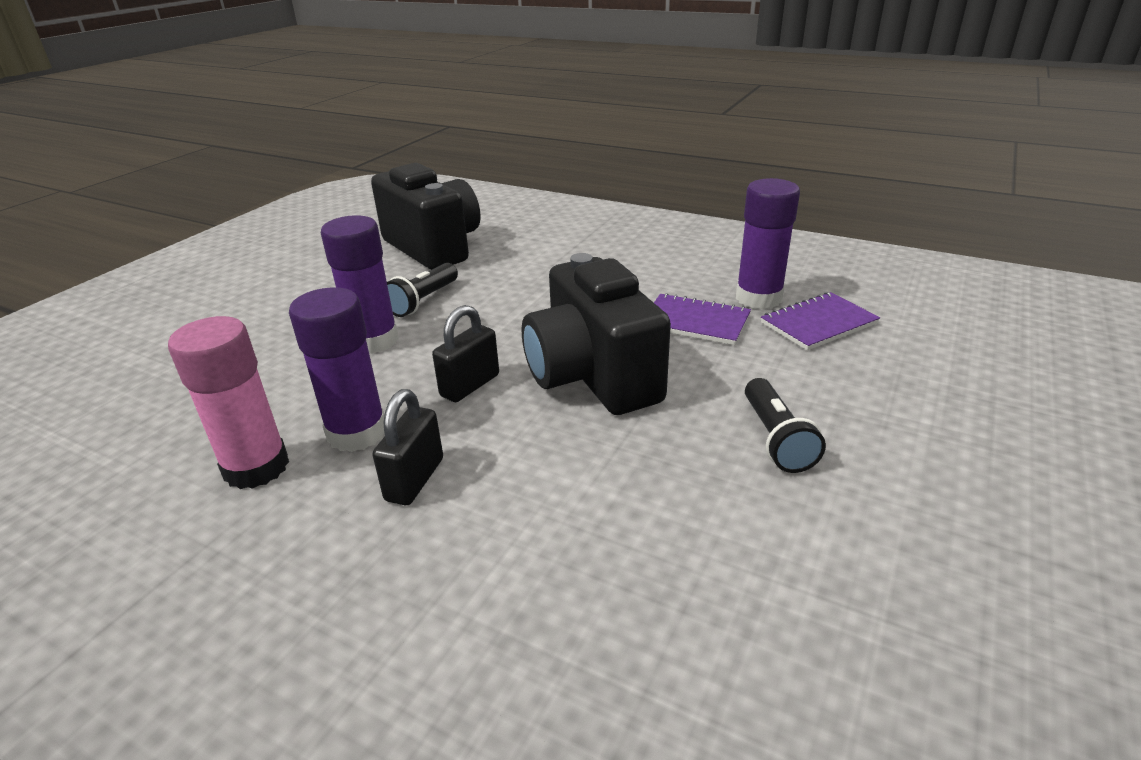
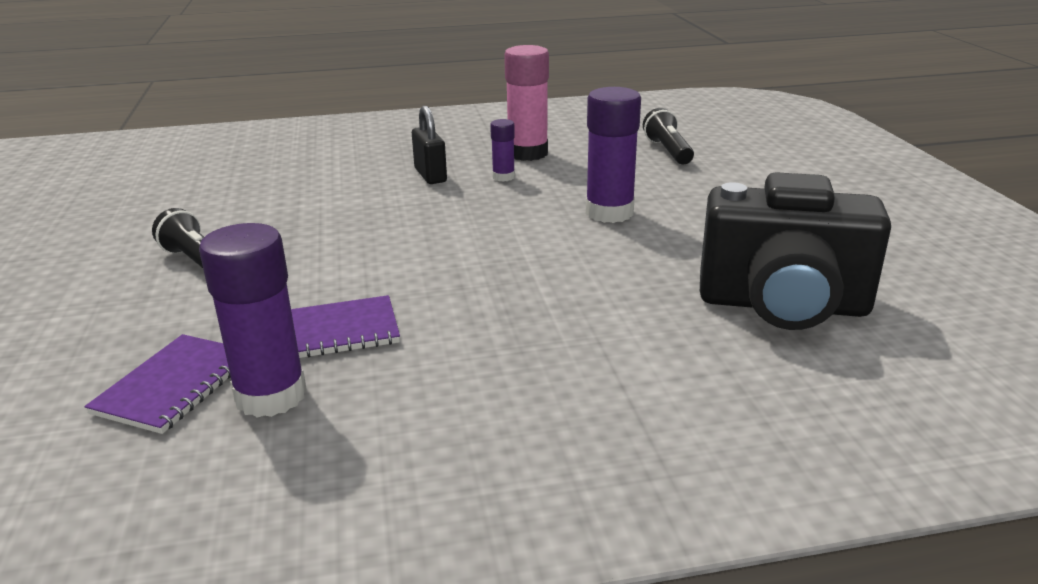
camera: 140 degrees right, 5 degrees down
(357, 433) = (503, 177): purple glue stick -> purple glue stick, size x0.52
(423, 301) = (644, 250): black flashlight -> black flashlight (668, 151)
(470, 385) = (476, 216): black padlock -> none
(592, 377) = (387, 251): black camera -> none

